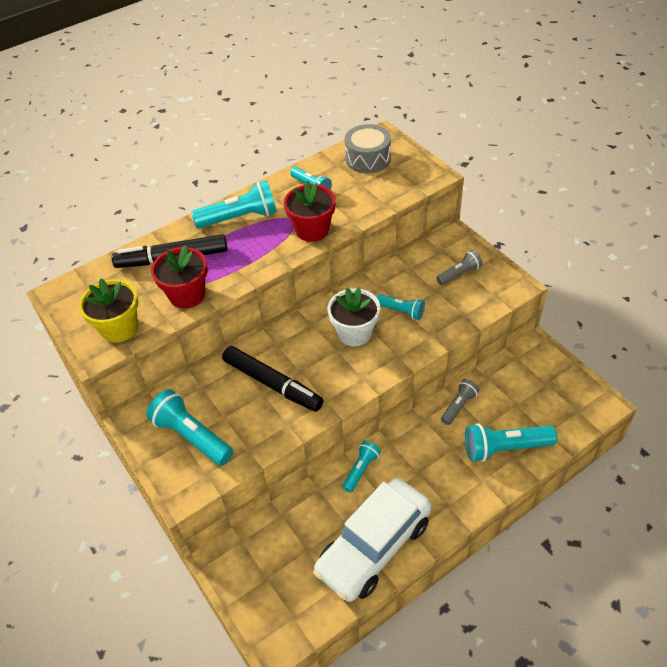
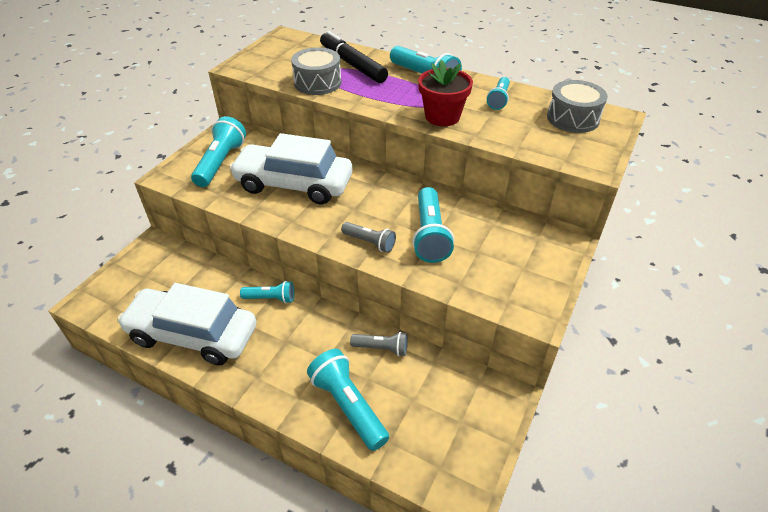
camera: 60 degrees right, 5 degrees down
(119, 328) = (265, 67): yellow flower pot -> none
(187, 295) = (317, 83): red flower pot -> grey drum
(272, 383) = (294, 184): black marker -> white car
(354, 333) = (381, 213): white flower pot -> none
(401, 311) = (430, 235): turquoise flashlight -> turquoise flashlight, size x1.69
(459, 274) = (515, 262): grey flashlight -> grey flashlight (370, 242)

